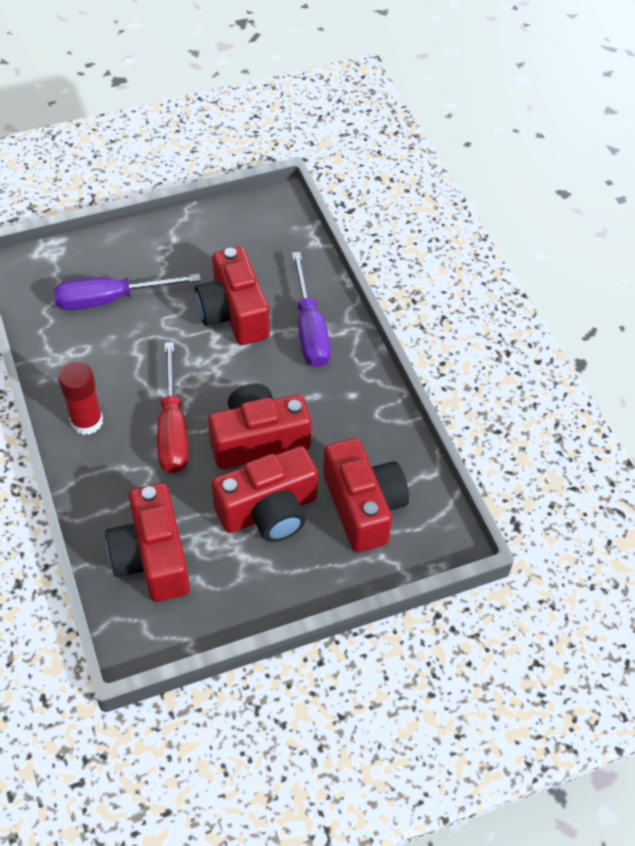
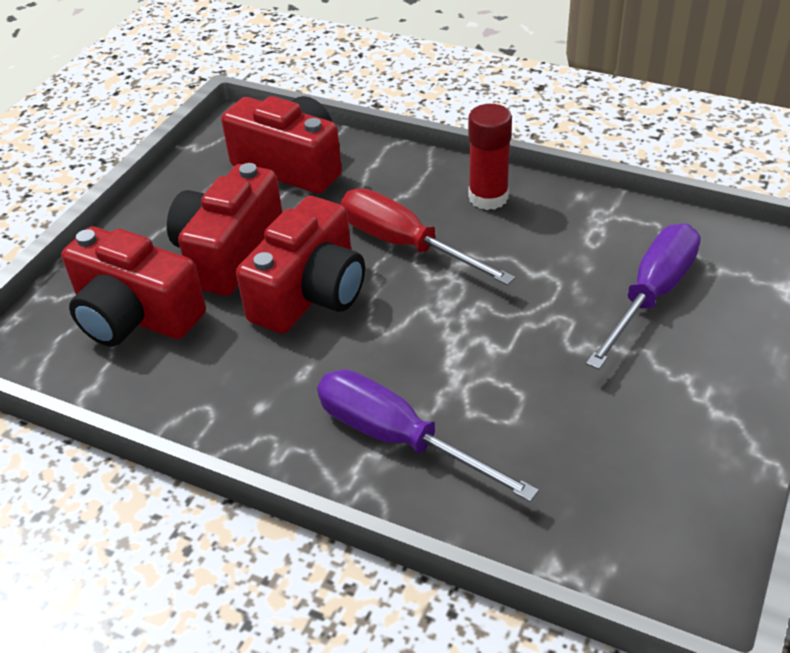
camera: 140 degrees right, 10 degrees down
(234, 313) = (508, 385): red camera -> none

